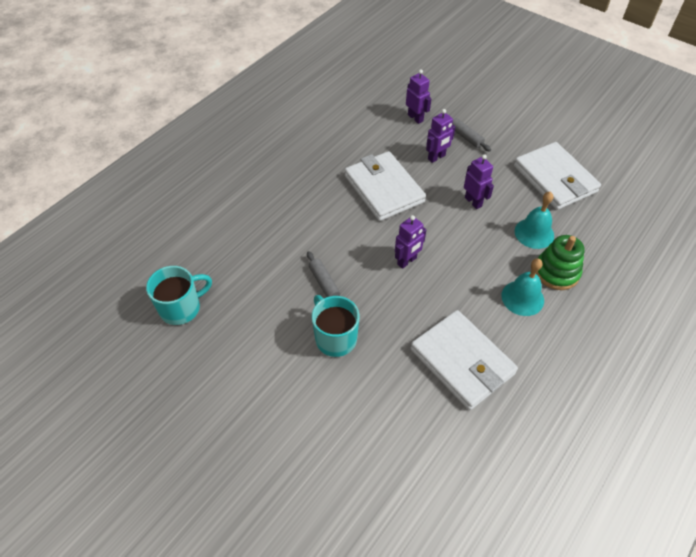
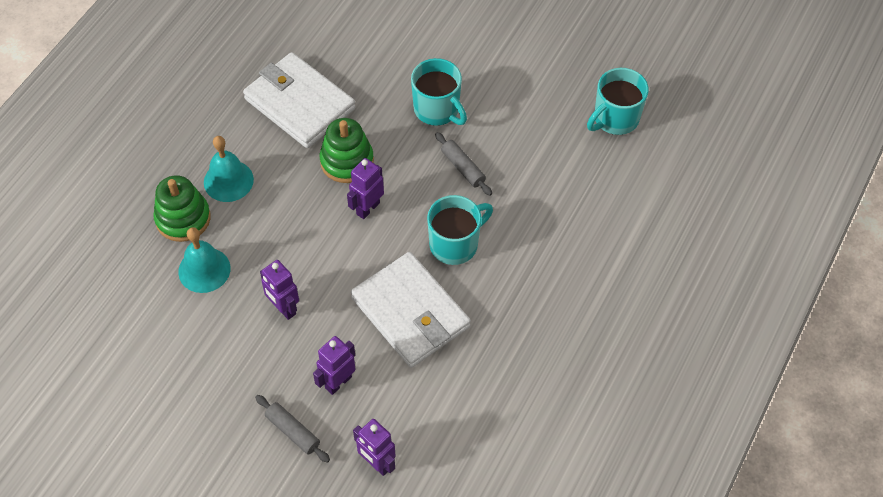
camera: 170 degrees right, 5 degrees up
(343, 227) = (455, 244): none -> turquoise mug
(421, 301) = (347, 161): none -> green stacking toy
(555, 179) = (162, 366): white wallet -> none

